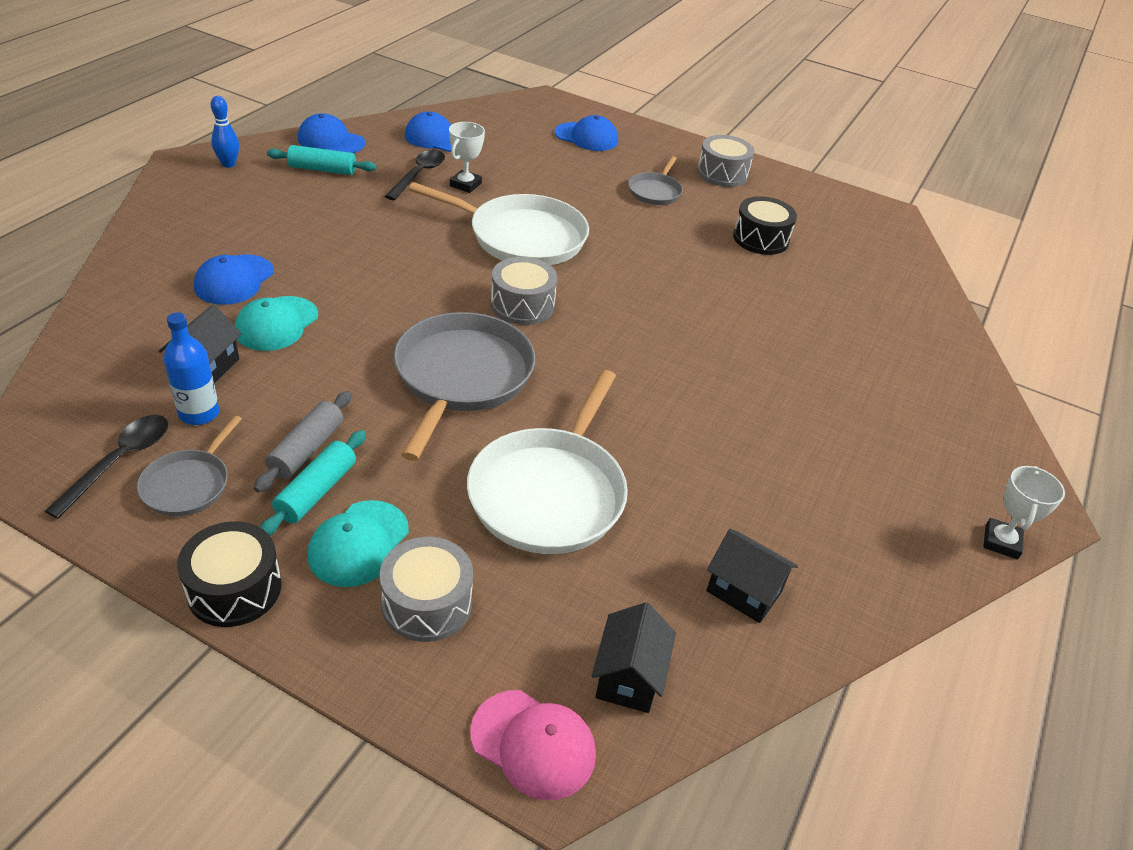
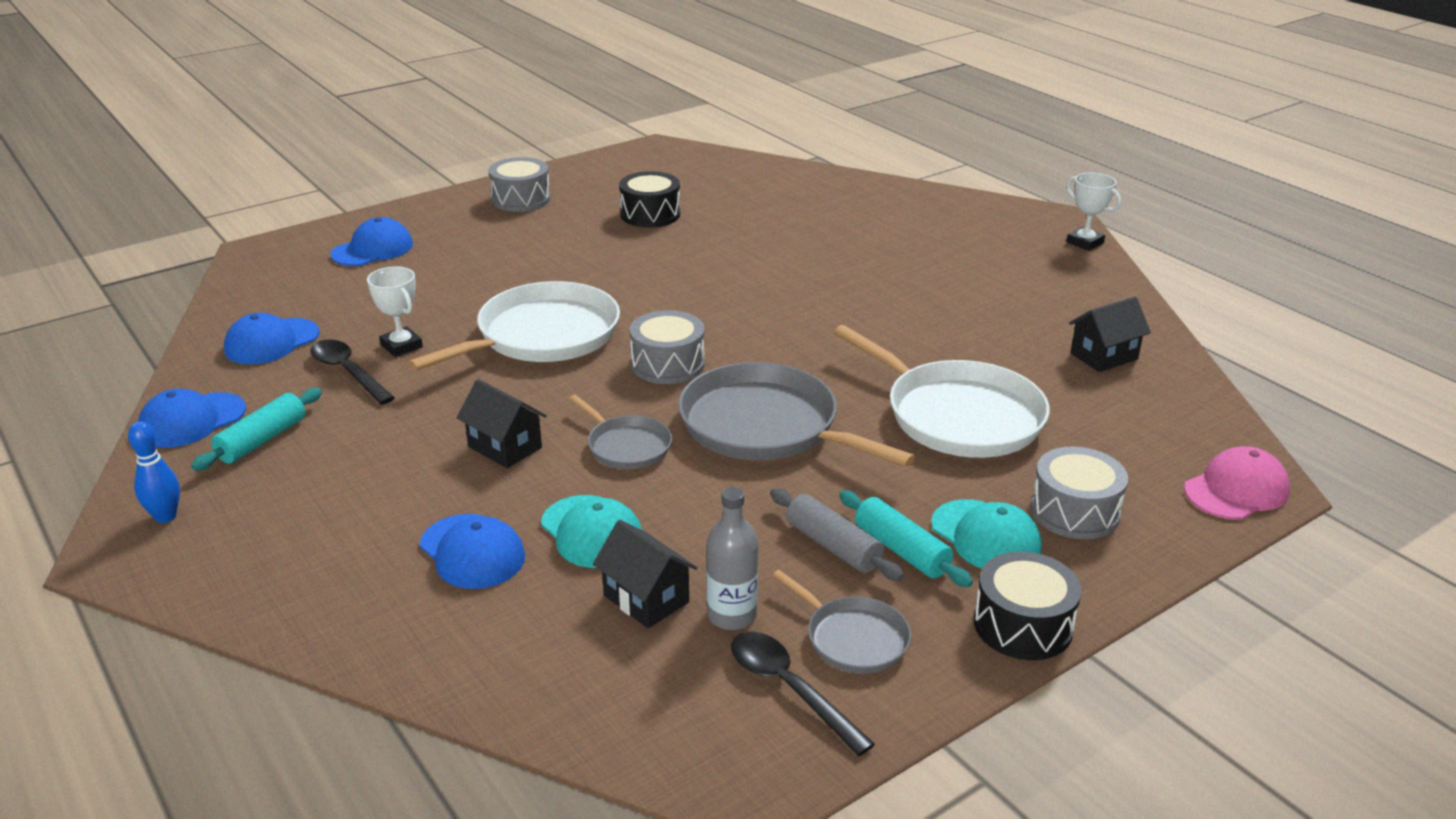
camera: 60 degrees left, 10 degrees down
(199, 413) = (731, 615): blue bottle -> grey bottle
(628, 677) = (1178, 430): black house -> black house (505, 447)
(655, 191) = (521, 241): grey pan -> grey pan (626, 446)

